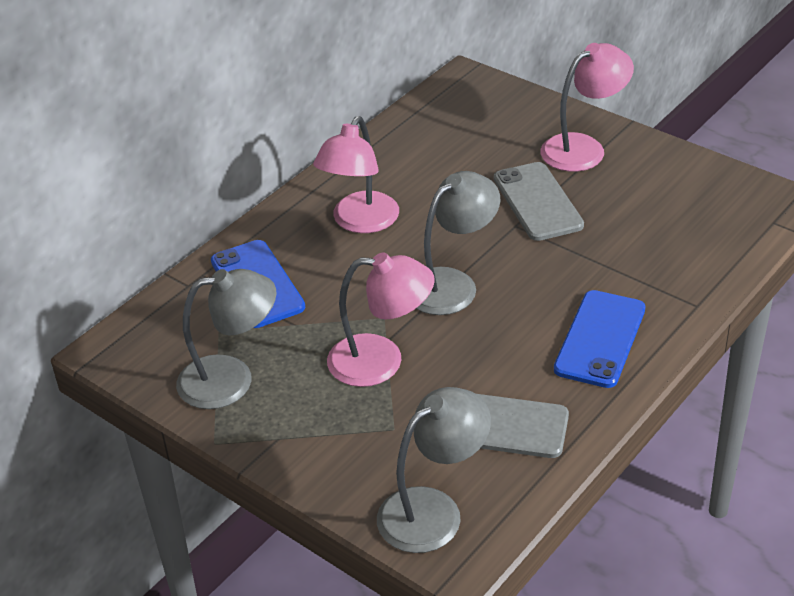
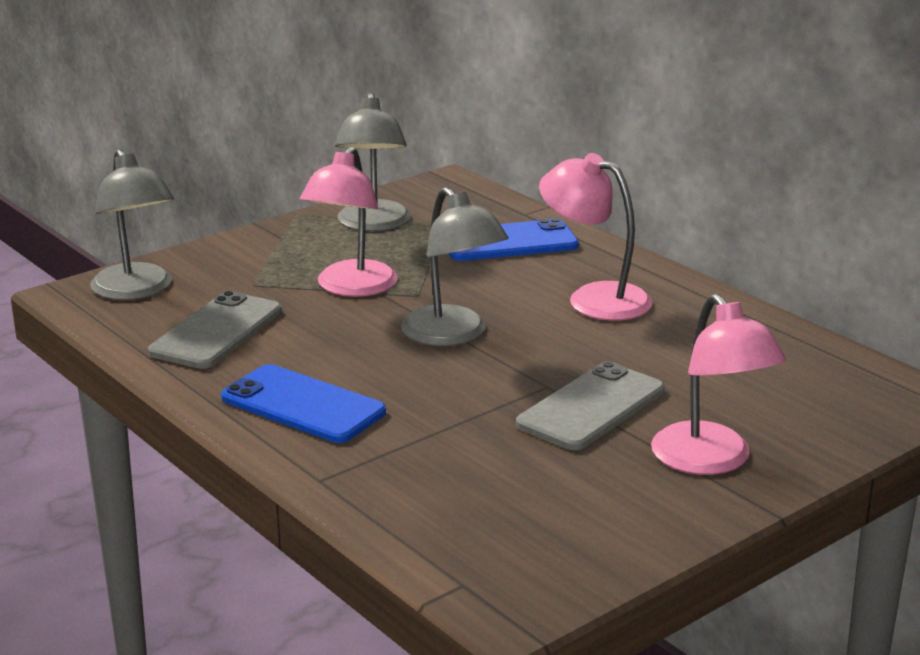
camera: 100 degrees right, 15 degrees down
(537, 202) = (591, 407): grey phone -> grey phone turned 45 degrees counterclockwise

